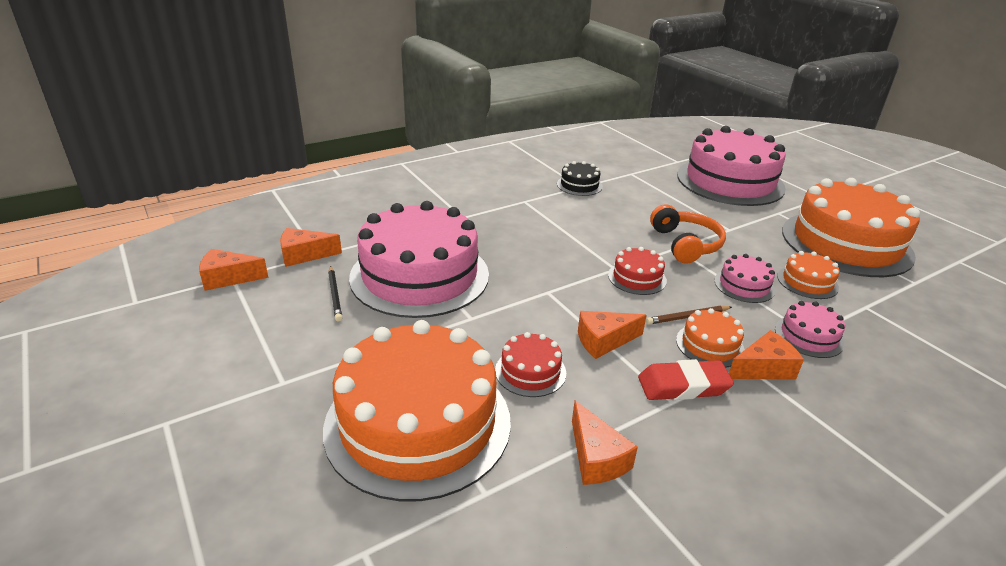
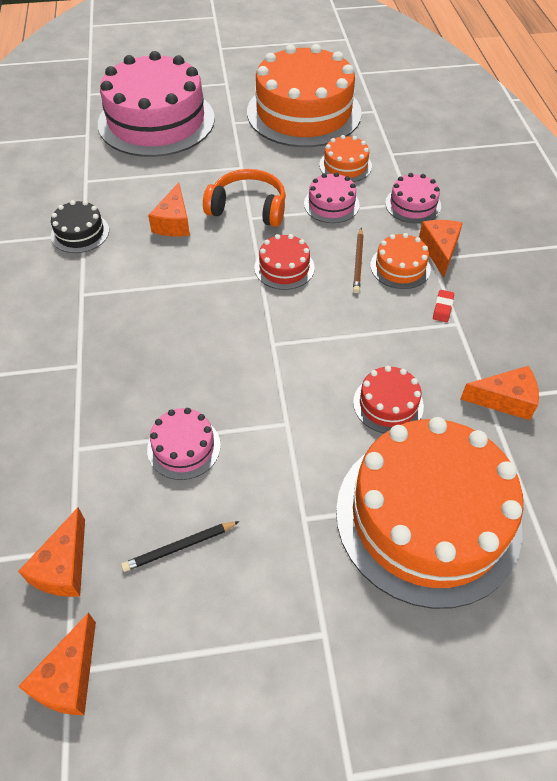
camera: 65 degrees left, 20 degrees up
(335, 295) = (179, 547): black pencil -> black pencil turned 150 degrees clockwise
(419, 275) = (184, 447): pink cake -> pink cake, size x0.43
(604, 341) = (367, 333): orange cheese -> orange cheese (174, 222)
(683, 386) = (442, 308): red eraser -> red eraser, size x0.48

